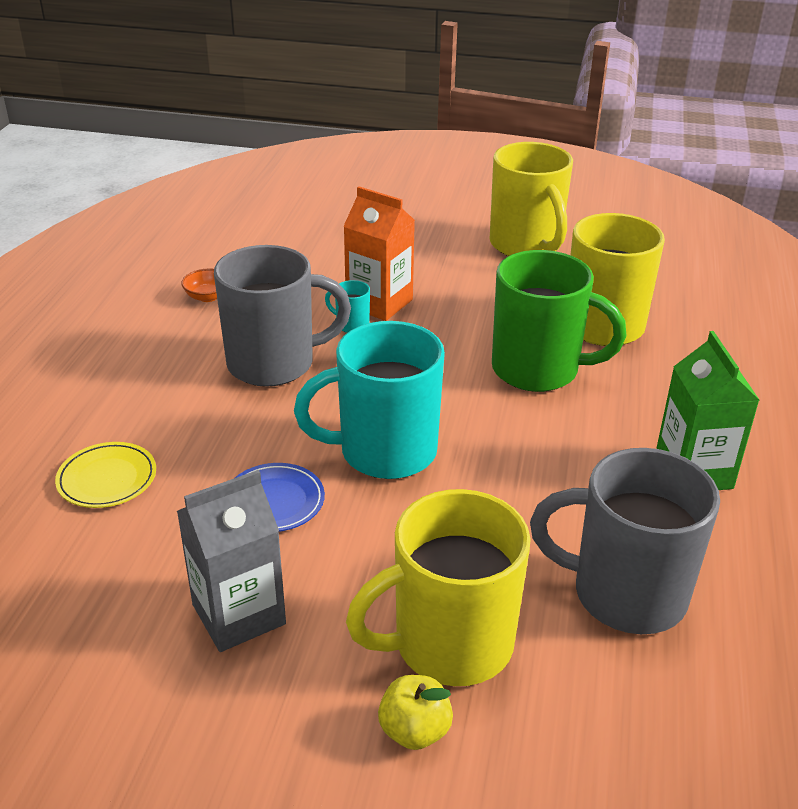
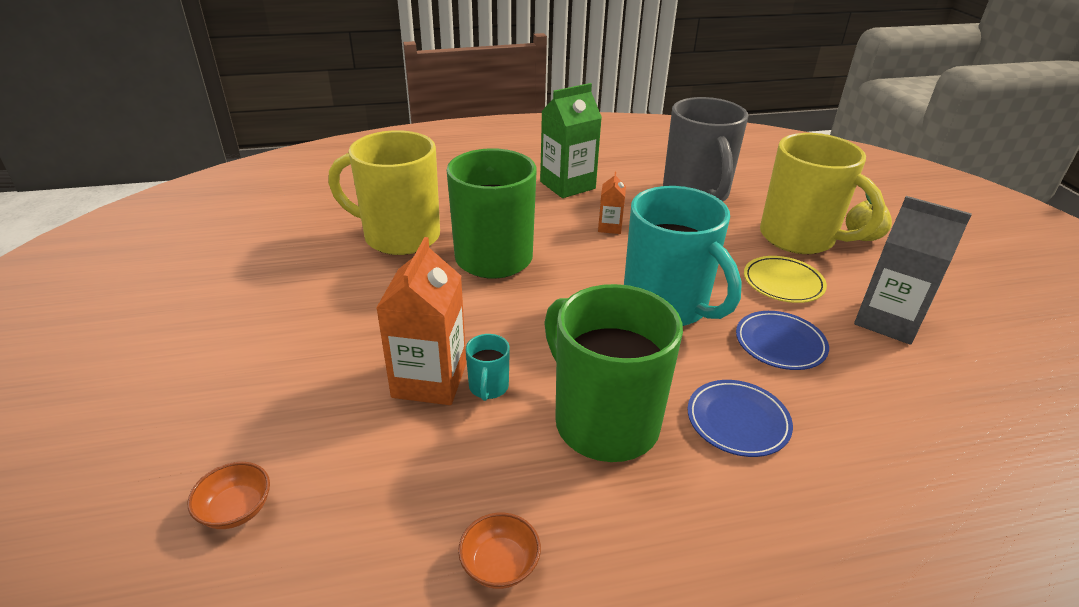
camera: 115 degrees left, 0 degrees up
(107, 479) = (880, 466): yellow plate -> yellow plate (783, 283)
(215, 427) = (737, 421): none -> blue plate
(274, 363) = (603, 421): grey mug -> green mug
(322, 231) = (236, 509): none -> orange bowl
(526, 245) = (247, 305): yellow mug -> none
(563, 469) = (610, 227): none -> orange carton

